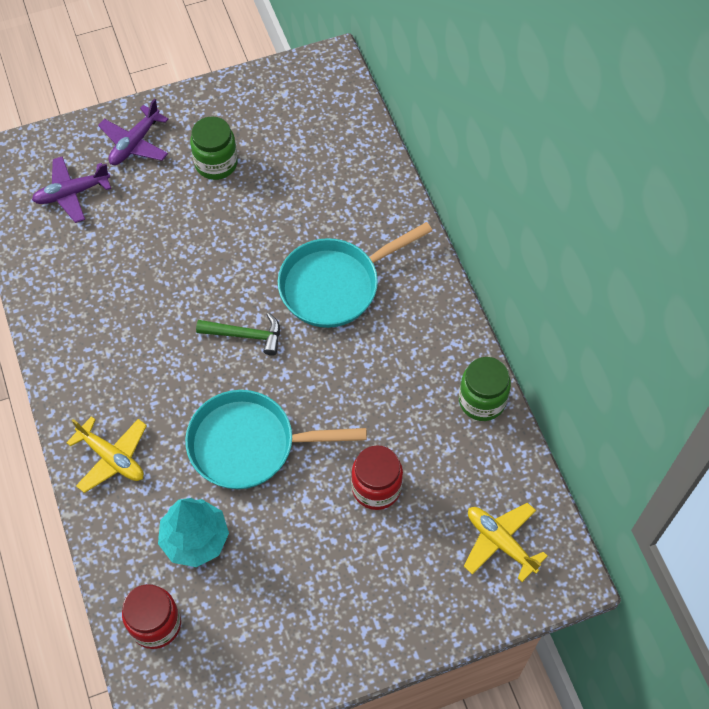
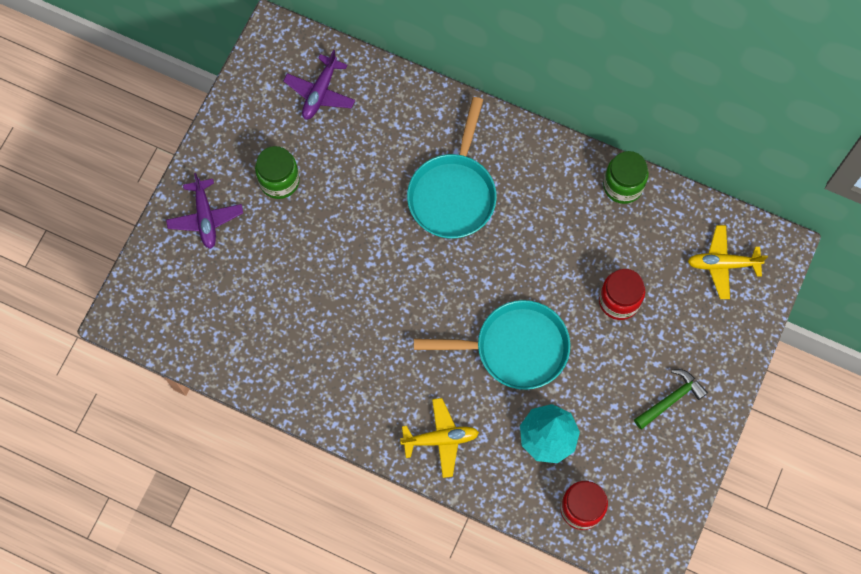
camera: 45 degrees left, 10 degrees up
(72, 193) = (204, 294): purple plane -> purple plane (320, 92)
(245, 335) = (433, 281): green hammer -> green hammer (671, 399)
(249, 444) = (515, 348): turquoise pan -> turquoise pan turned 135 degrees counterclockwise

